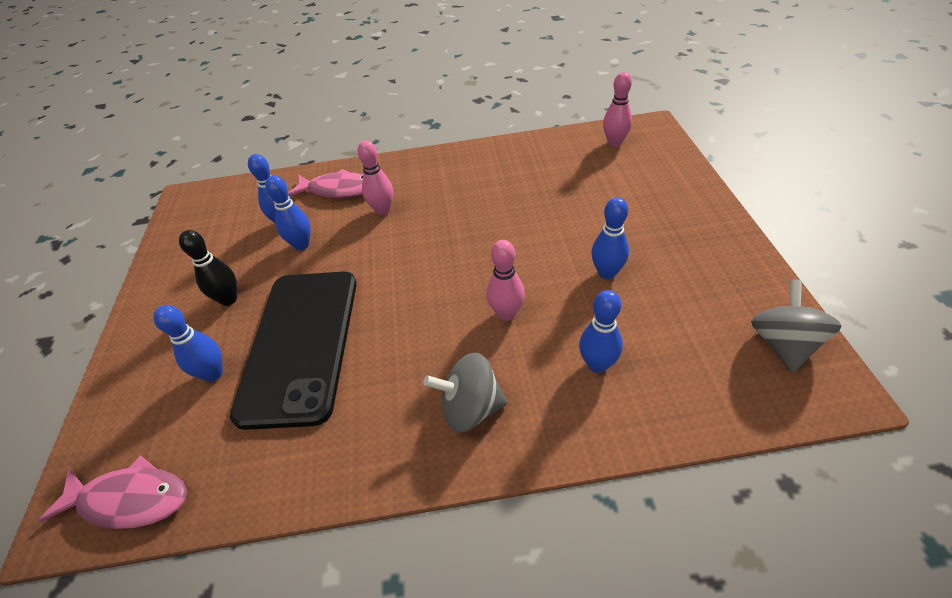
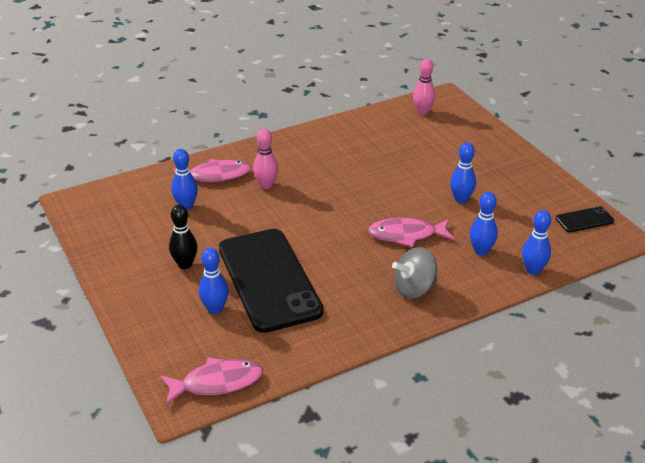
camera: 25 degrees left, 10 degrees down
(301, 245) = (215, 219): blue bowling pin -> blue bowling pin (533, 270)
(506, 313) = (406, 235): pink bowling pin -> pink fish
(783, 344) = (584, 220): grey spinning top -> black phone

